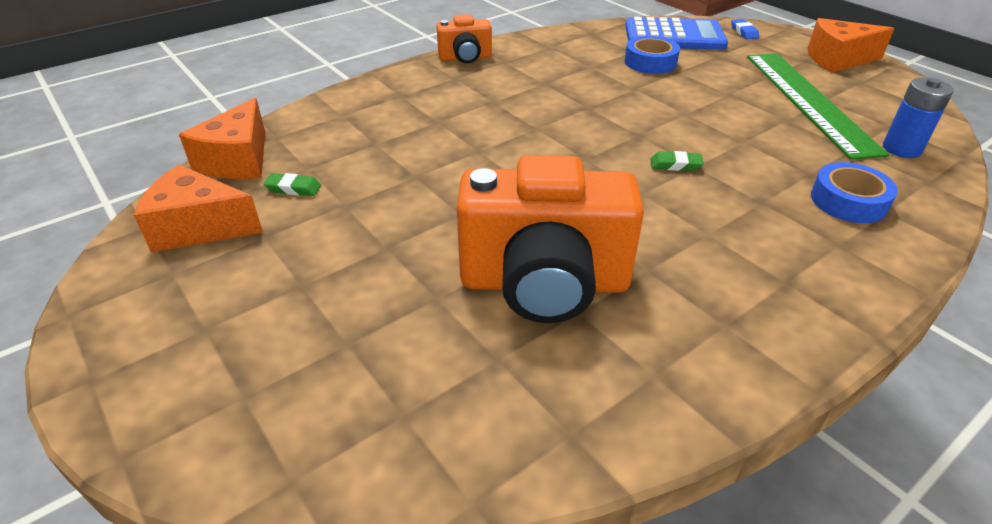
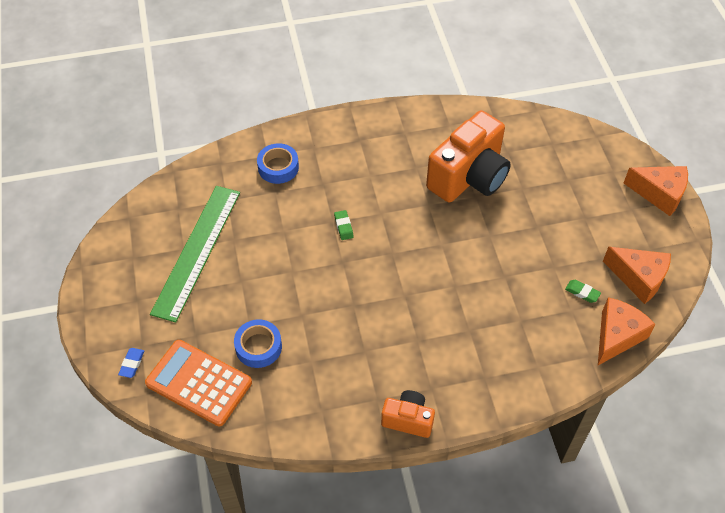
camera: 155 degrees left, 15 degrees up
(544, 283) = (469, 177): orange camera -> orange camera turned 105 degrees clockwise
(674, 36) = (199, 383): blue calculator -> orange calculator
(675, 165) = (343, 226): green eraser -> green eraser turned 45 degrees clockwise
(837, 59) = (111, 290): orange cheese -> orange cheese (659, 194)
(901, 149) = (199, 189): blue battery -> none

